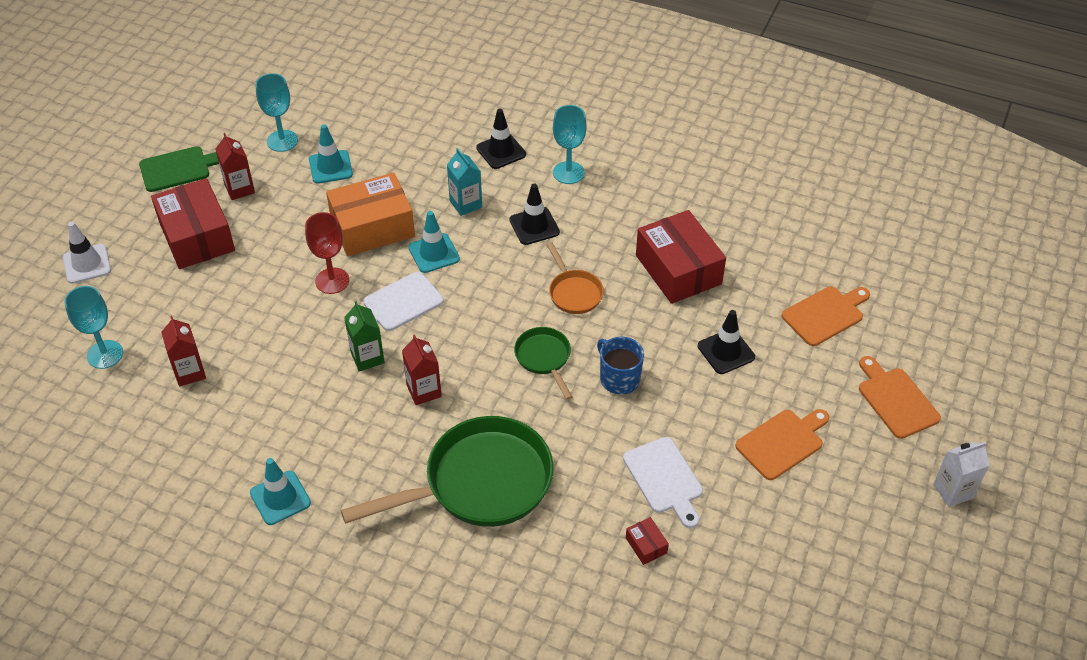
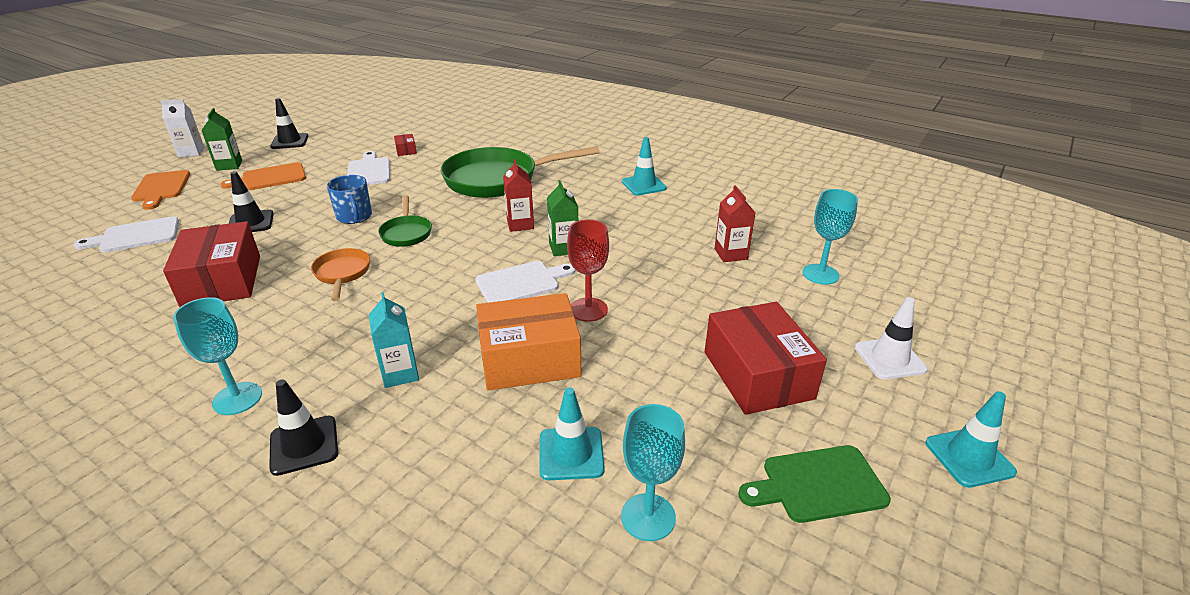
camera: 170 degrees left, 15 degrees down
(239, 189) = (710, 435): red carton -> none
(434, 253) = (466, 323): turquoise traffic cone -> turquoise traffic cone (969, 457)
(534, 226) = (334, 338): black traffic cone -> black traffic cone (290, 141)
(825, 314) = (136, 236): orange cutting board -> white cutting board
(865, 464) = (229, 165): none -> green carton

